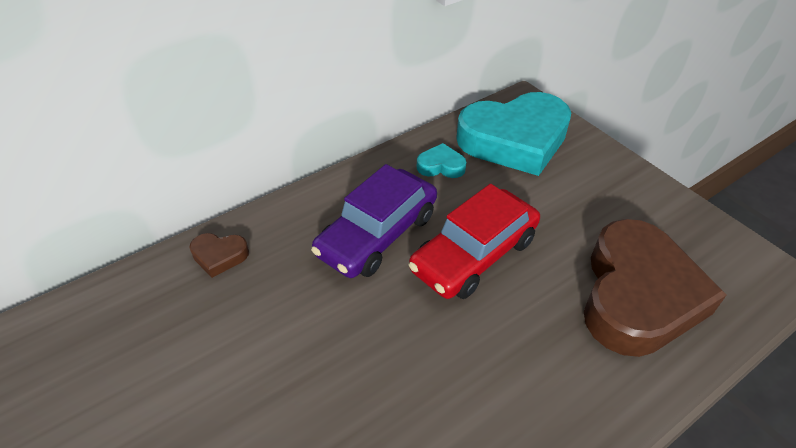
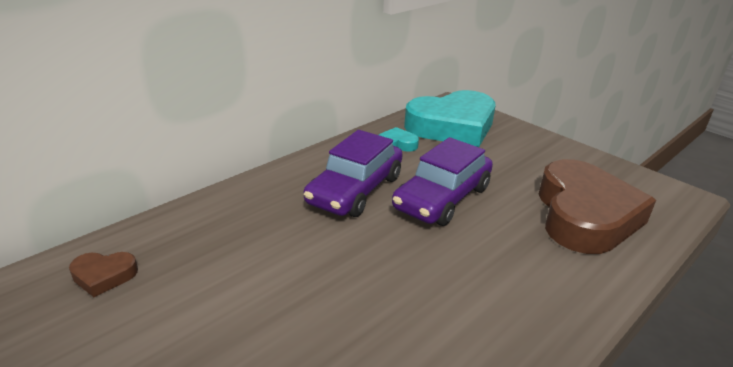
camera: 10 degrees left, 15 degrees down
(219, 256) = (214, 212): brown heart -> brown heart (104, 276)
(474, 254) = (442, 198): red car -> purple car

